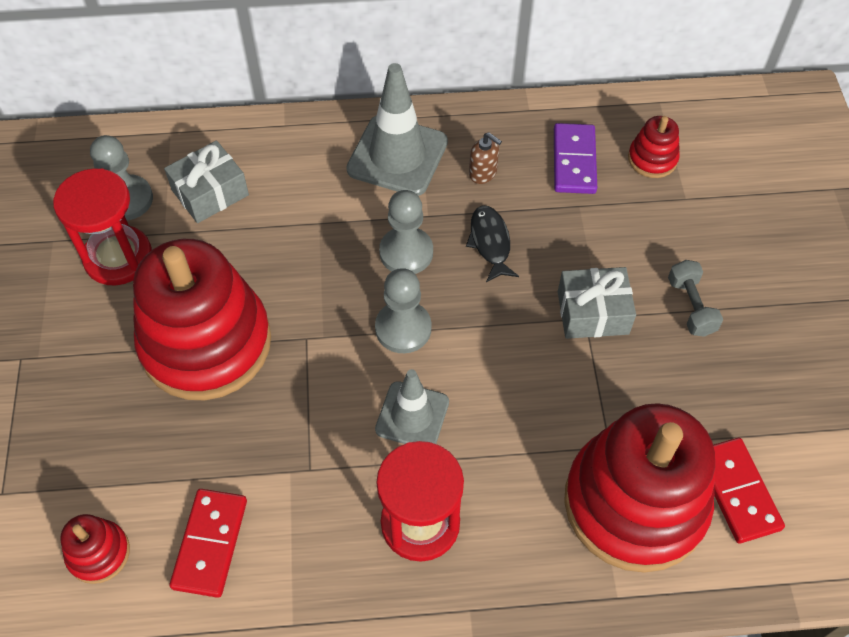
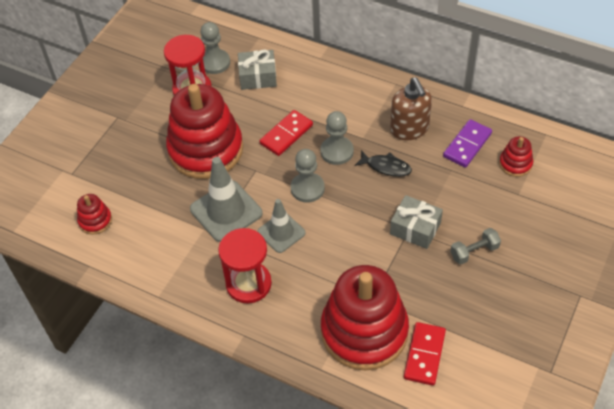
camera: 35 degrees right, 5 degrees down
(210, 544) = (146, 242): red domino -> red domino (286, 134)
(397, 156) = (369, 99): grey traffic cone -> grey traffic cone (226, 211)
(483, 173) = (409, 129): brown soap dispenser -> brown soap dispenser, size x1.95
(490, 243) = (386, 167): black fish -> black fish turned 90 degrees clockwise
(691, 306) = (474, 252): grey dumbbell -> grey dumbbell turned 45 degrees clockwise

